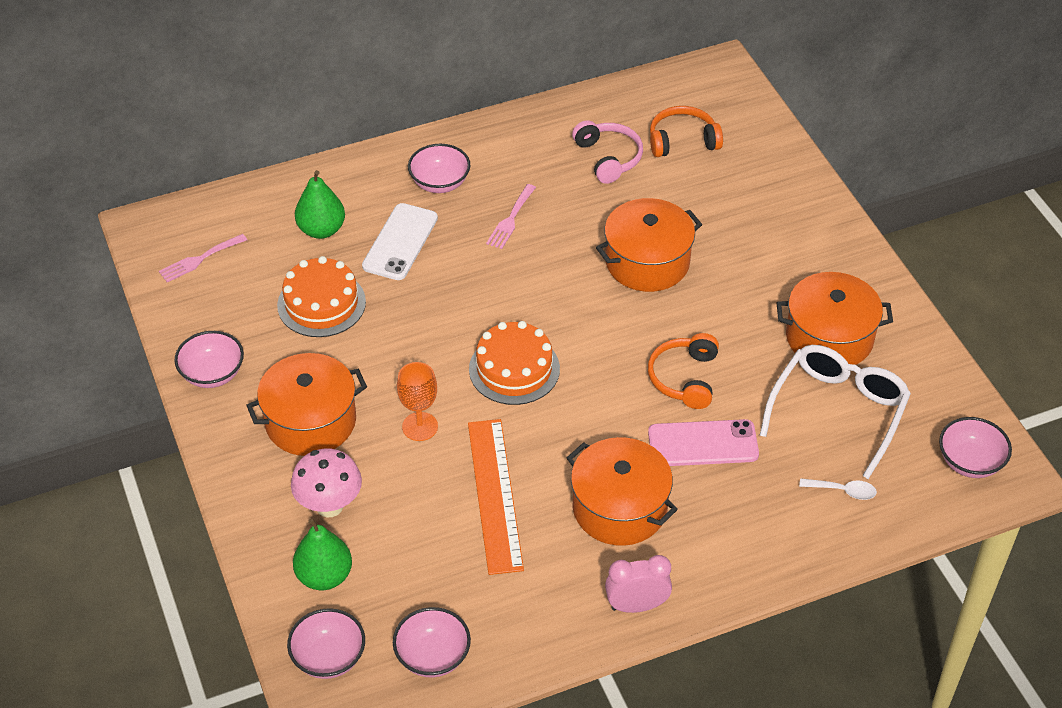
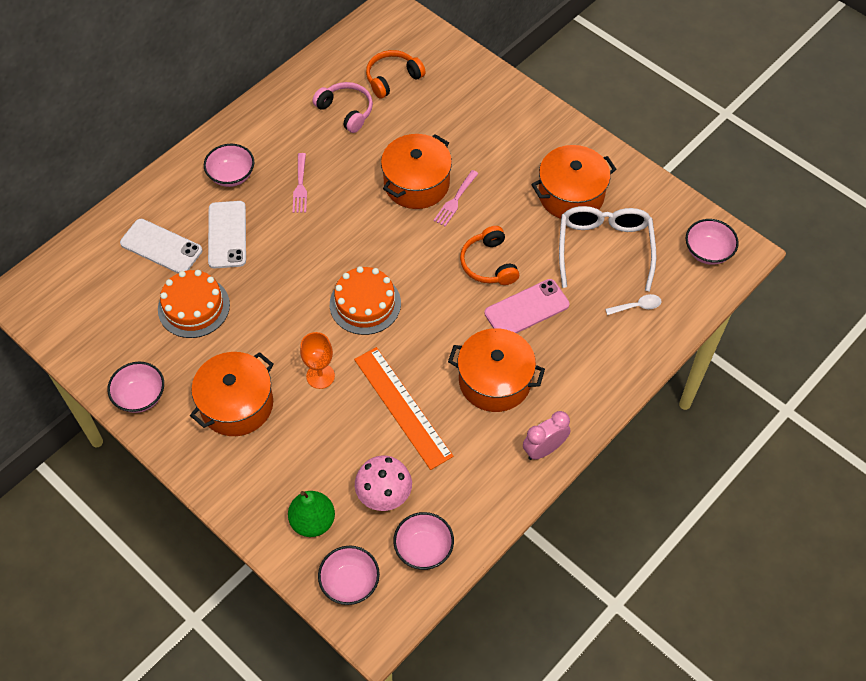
camera: 25 degrees left, 10 degrees up
(199, 259) = (78, 307): pink fork -> pink fork (455, 200)
(321, 230) = (161, 247): green pear -> white phone
(329, 506) = (287, 465): pink mushroom -> pink mushroom (384, 496)

